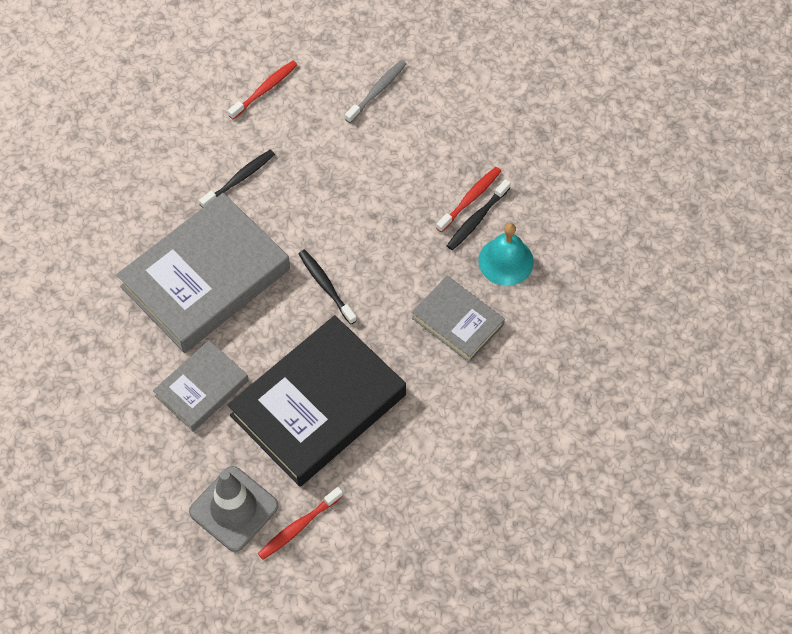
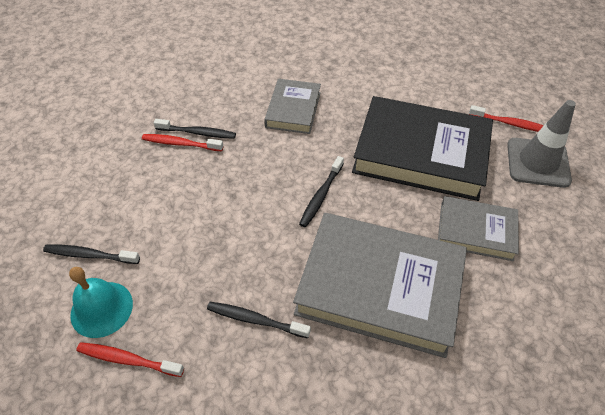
camera: 120 degrees left, 10 degrees down
(377, 91) = (90, 255): grey toothbrush -> black toothbrush
(506, 261) = (225, 104): turquoise bell -> turquoise bell (101, 309)

